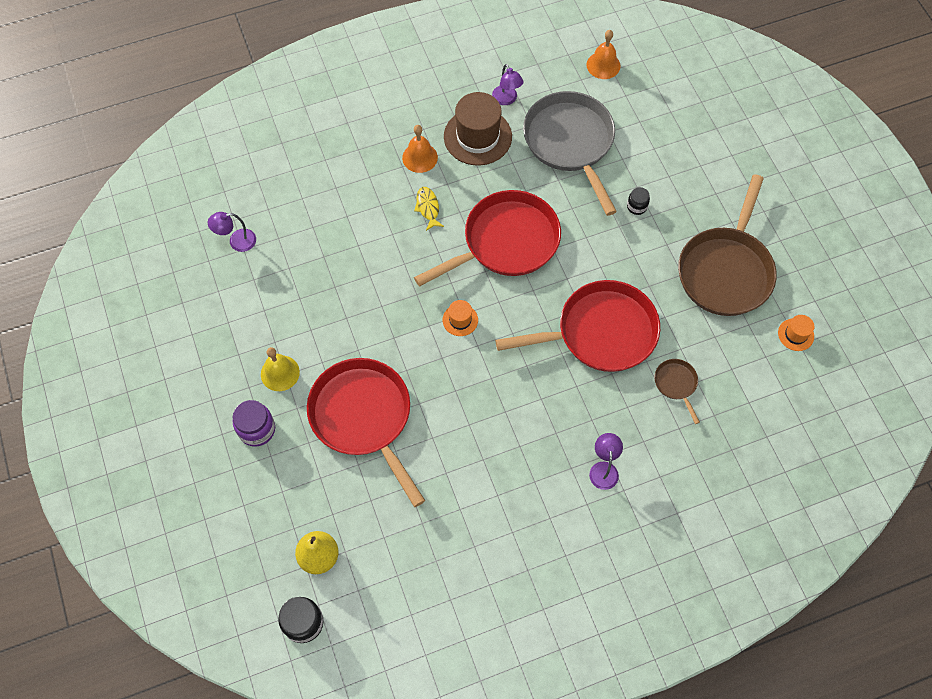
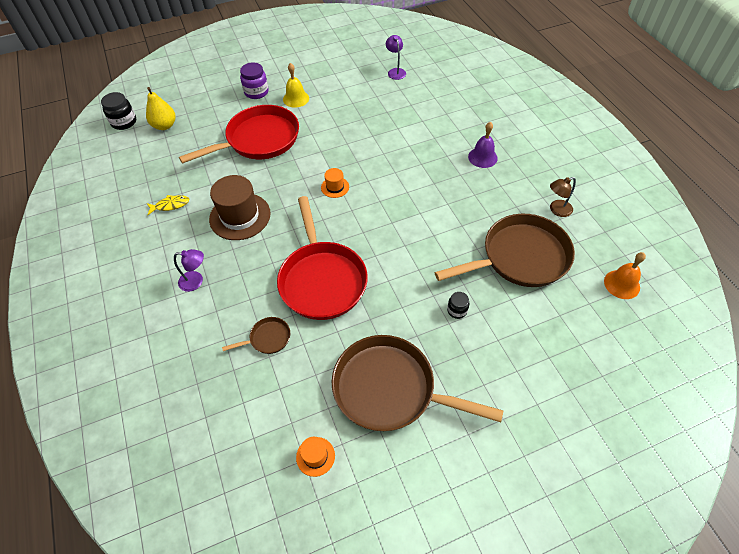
camera: 90 degrees right, 10 degrees down
(420, 157) = (482, 157): orange bell -> purple bell
(428, 208) = (435, 164): yellow fish -> yellow fish (170, 205)
(477, 137) = (511, 192): brown hat -> brown hat (240, 216)
(505, 242) = (408, 213): red pan -> none
(506, 99) = (556, 210): purple lamp -> brown lamp
(570, 143) = (519, 257): grey pan -> brown pan

